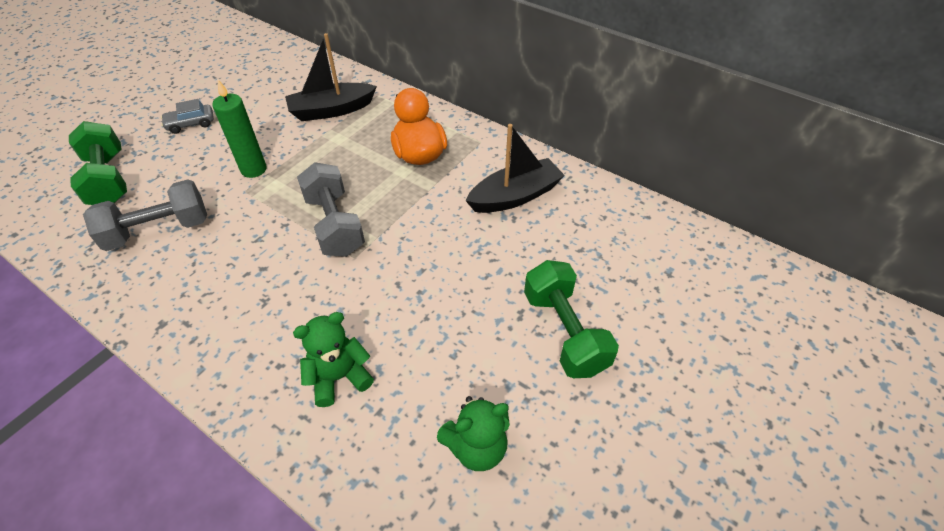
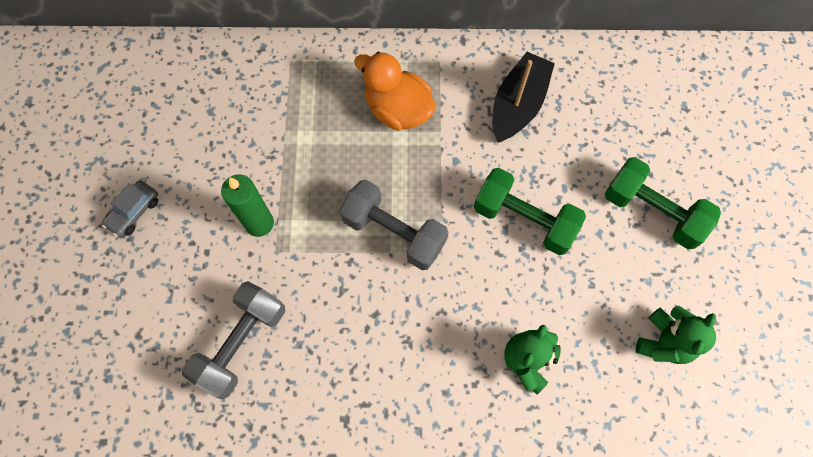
camera: 35 degrees left, 20 degrees up
(108, 179) = (125, 327): green dumbbell -> green dumbbell (524, 219)
(331, 110) = (263, 107): black boat -> none

